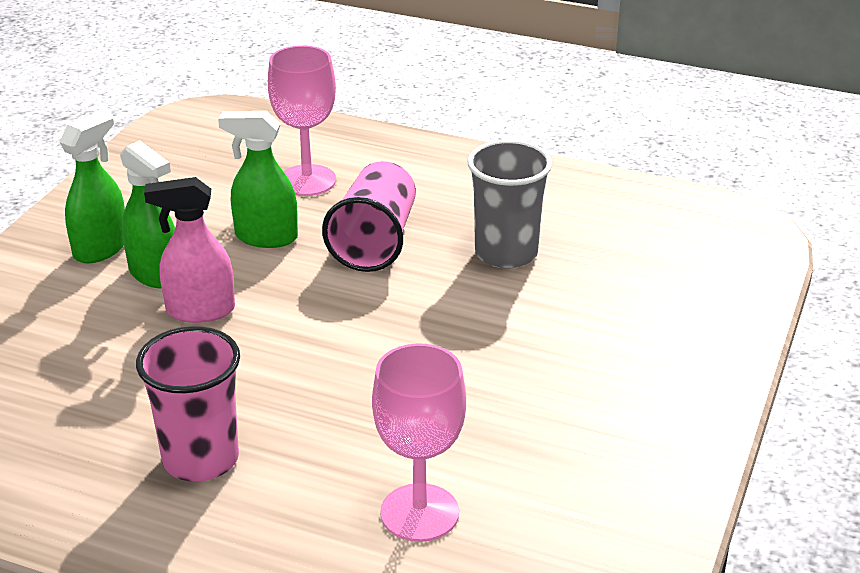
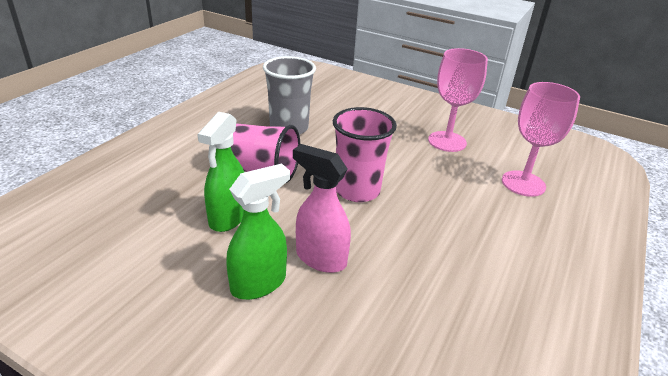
camera: 85 degrees left, 0 degrees up
(101, 248) = (198, 322): green spray bottle -> none
(199, 311) = (320, 258): pink spray bottle -> pink spray bottle turned 120 degrees clockwise
(201, 459) = (496, 264): pink cup -> pink cup (357, 190)
(307, 180) = (154, 191): pink goblet -> pink goblet (447, 141)

